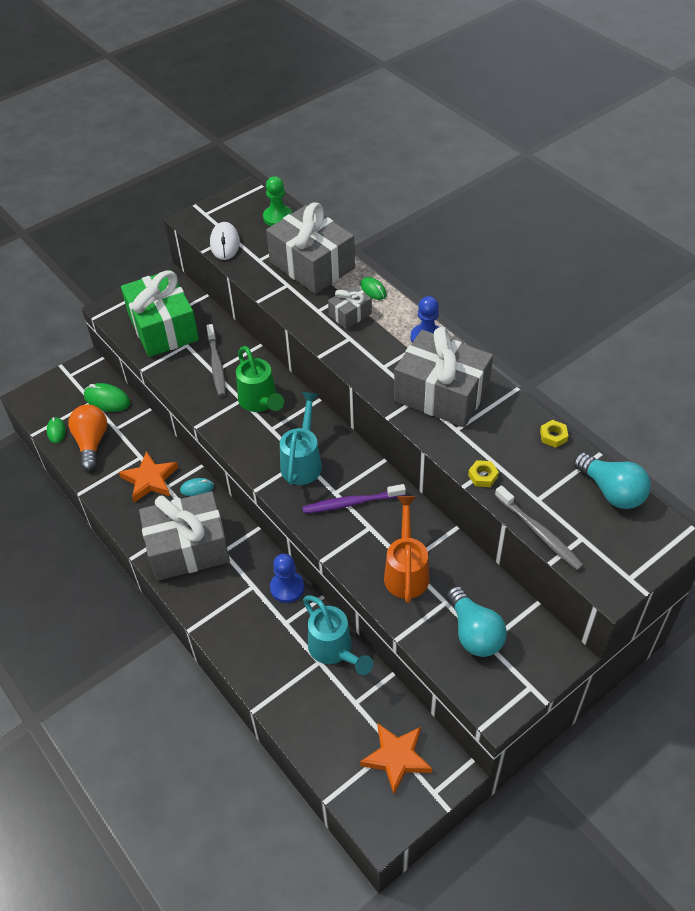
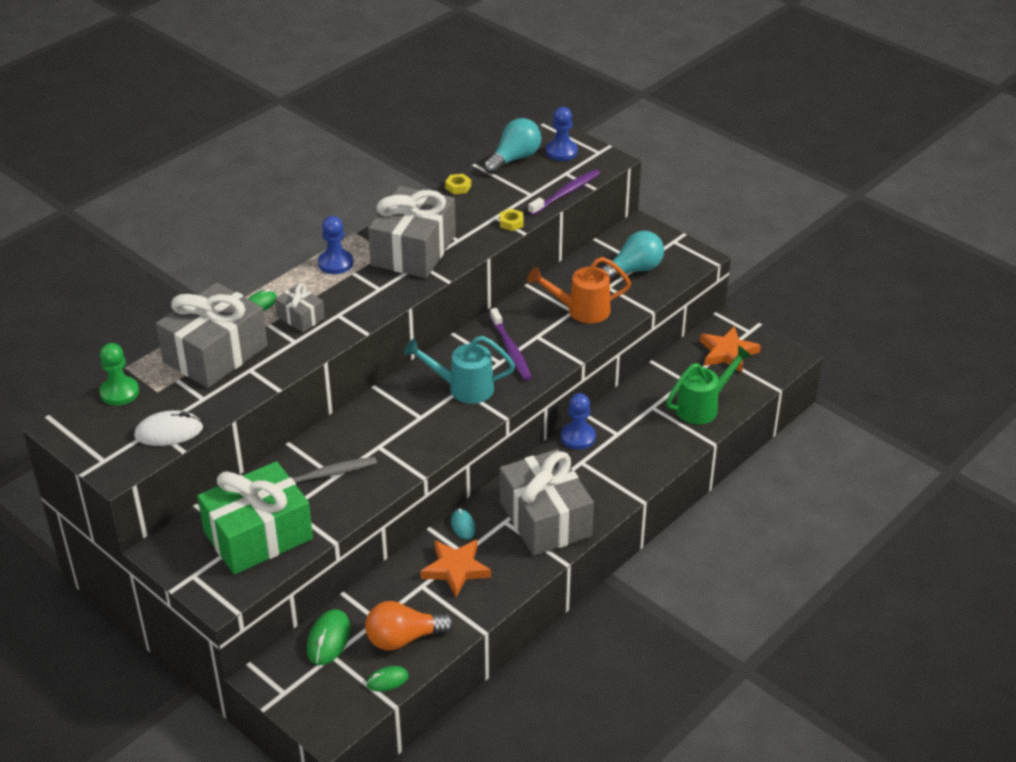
camera: 100 degrees left, 10 degrees down
(260, 402) = (382, 430): green watering can -> green watering can (703, 406)
(334, 651) = (638, 398): turquoise watering can -> none
(539, 533) = (566, 193): grey toothbrush -> purple toothbrush
(628, 539) = (561, 152): none -> blue pawn

